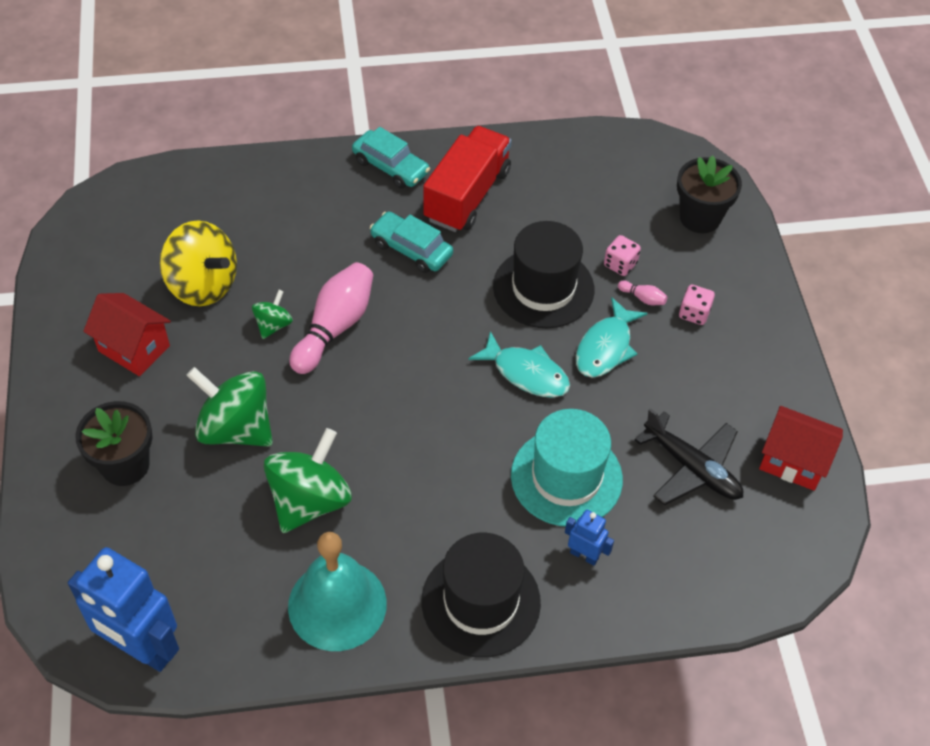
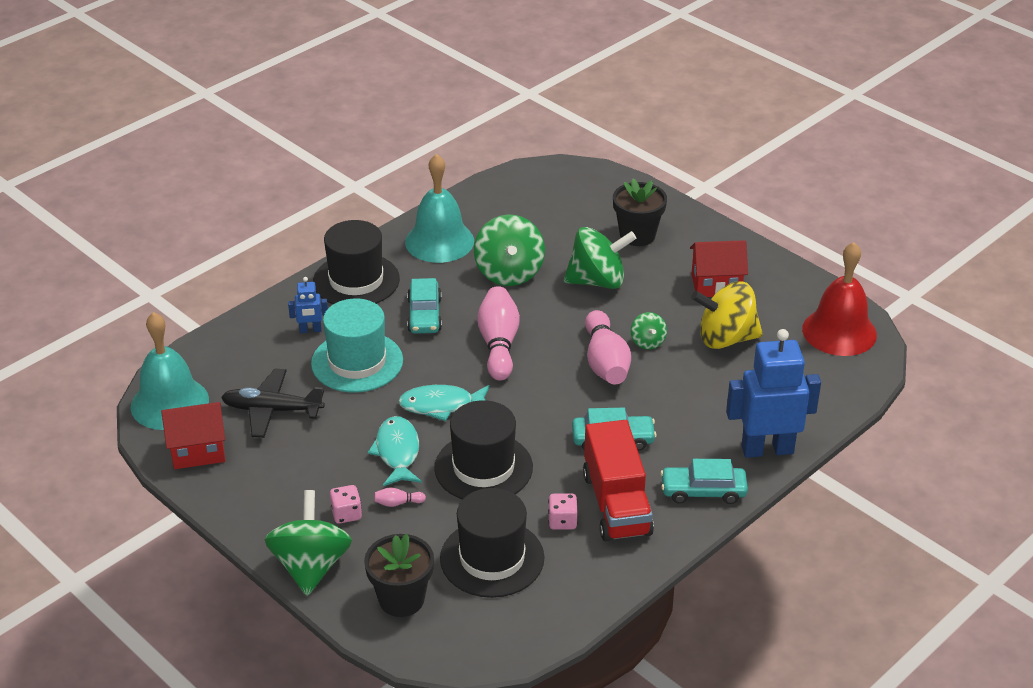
camera: 145 degrees right, 15 degrees down
(101, 231) = (839, 331): none -> red bell
(142, 648) = (524, 180): blue robot -> blue robot (767, 449)
(410, 410) = (498, 344): none -> pink bowling pin
(449, 498) = (424, 315): none -> turquoise car
(604, 209) = (492, 558): none -> black hat
(620, 264) = (438, 519): pink dice -> pink dice (562, 521)
(755, 284) = (311, 566): none -> green spinning top
(793, 543) = (169, 403): none -> turquoise bell

